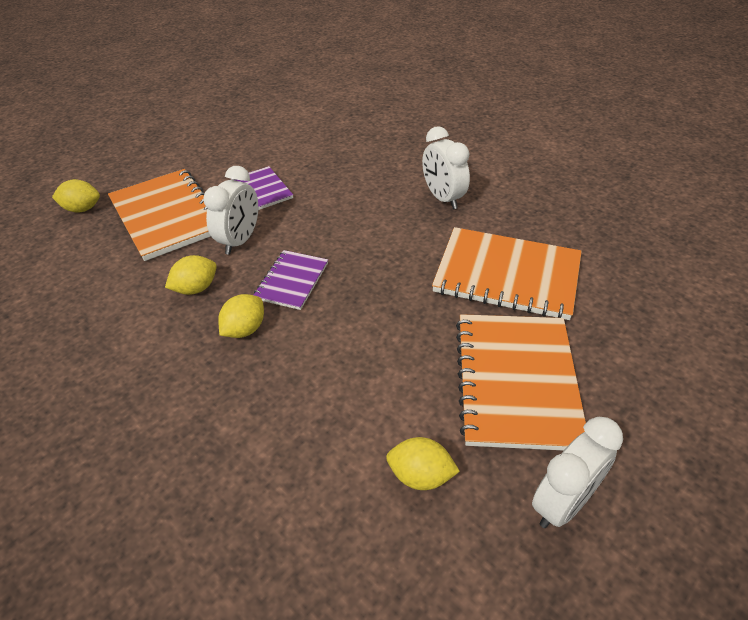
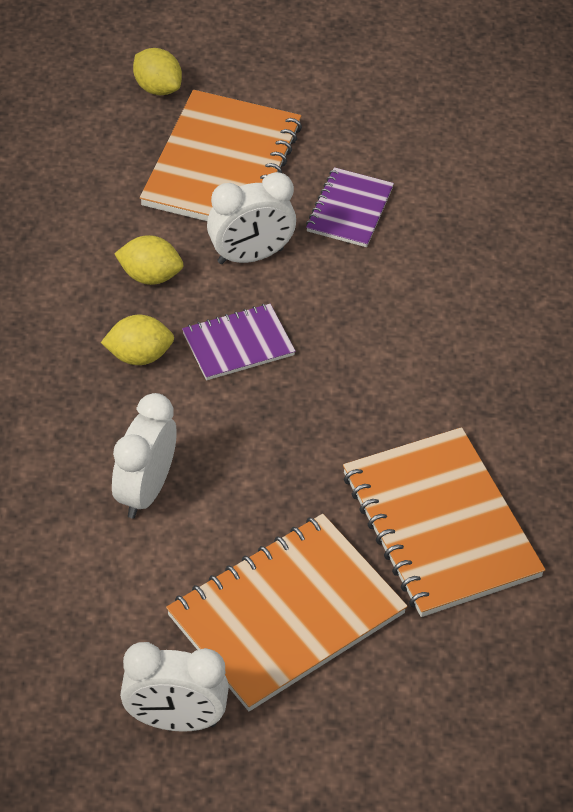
camera: 45 degrees right, 5 degrees up
(420, 476) = (106, 600): yellow lemon -> none
(443, 198) = (520, 386): white clock -> white clock (145, 491)

